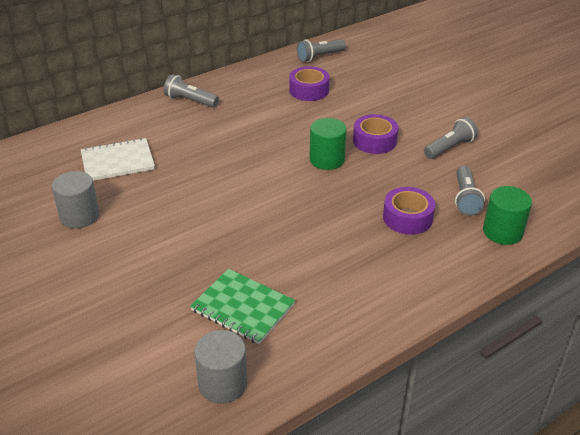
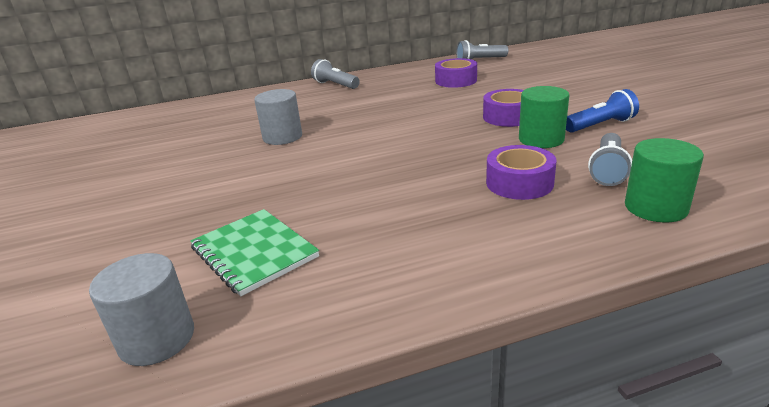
camera: 20 degrees right, 10 degrees down
(79, 216) = (162, 156): grey cylinder -> grey cylinder (282, 137)
(117, 161) = (235, 120): white notebook -> none
(327, 160) = (445, 128): green cylinder -> green cylinder (541, 139)
(449, 148) = (600, 125): grey flashlight -> blue flashlight

